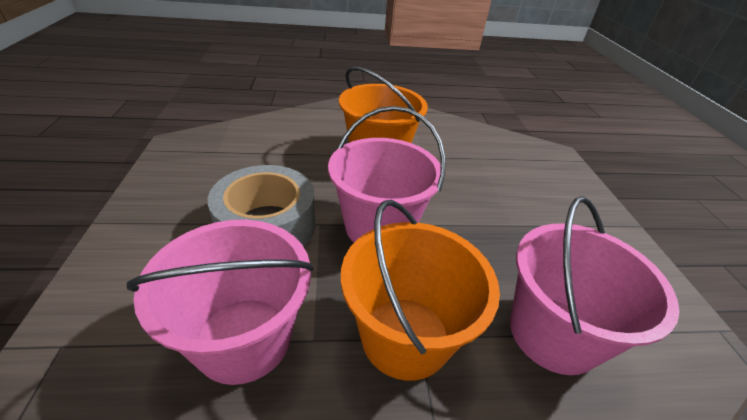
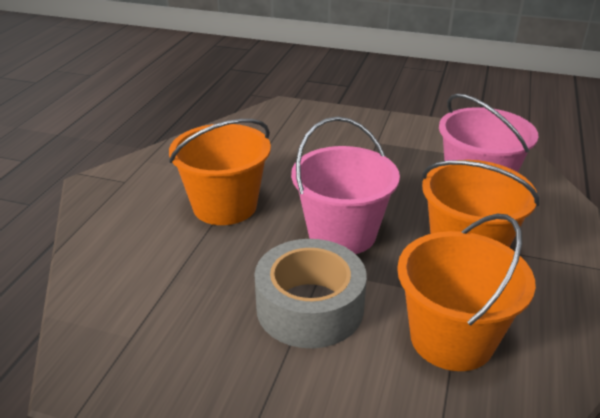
camera: 65 degrees left, 5 degrees down
(244, 338) = (451, 338): pink bucket -> orange bucket

